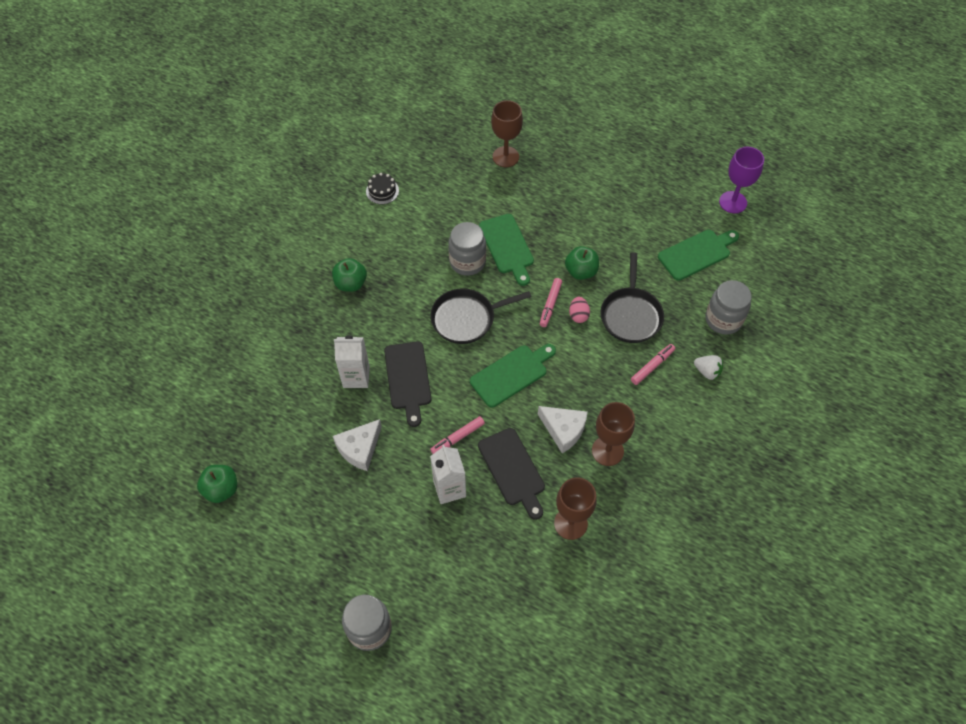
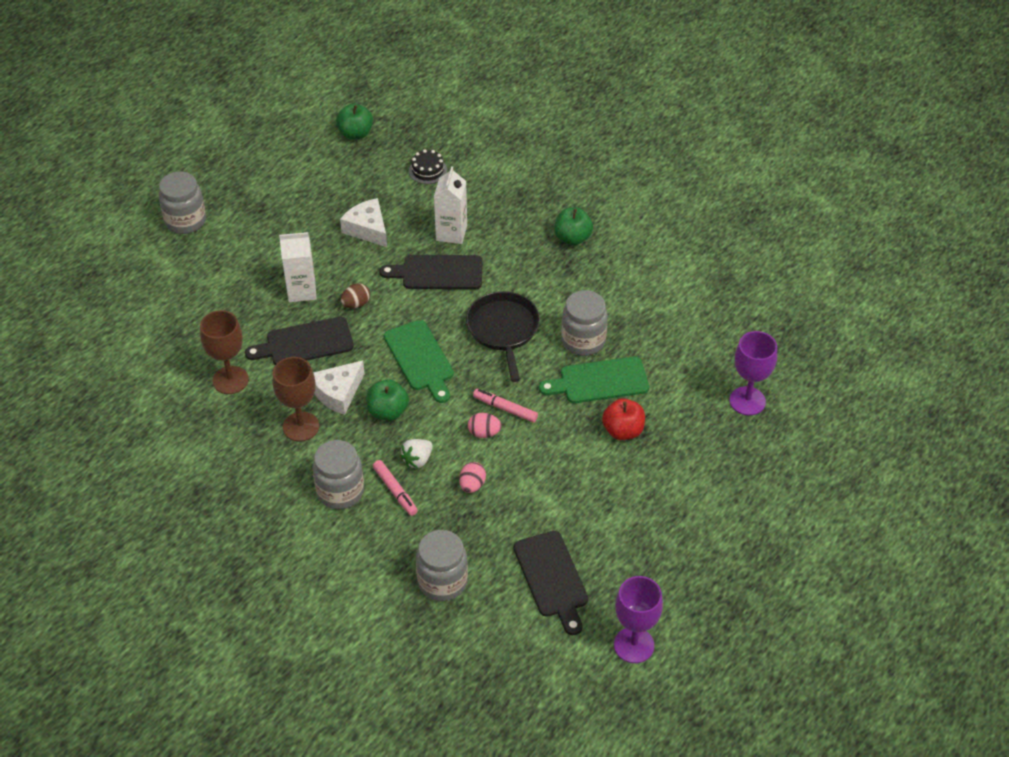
camera: 100 degrees right, 10 degrees down
(382, 191) = (704, 276): black cake -> black cake (428, 170)
(457, 438) = (356, 304): pink marker -> brown egg
(505, 157) = (747, 401): brown goblet -> purple goblet
(552, 227) = (623, 431): none -> red apple
(581, 271) = (548, 447): green apple -> green apple (388, 412)
(631, 315) = (472, 485): black pan -> pink egg
(664, 405) = (340, 491): none -> grey jar
(697, 254) = (552, 578): green cutting board -> black cutting board
(707, 371) = (373, 545): white strawberry -> white strawberry (417, 460)

